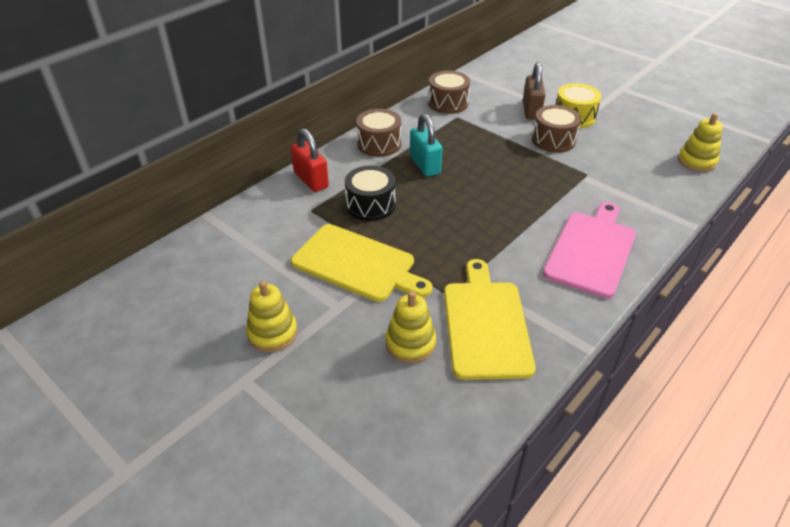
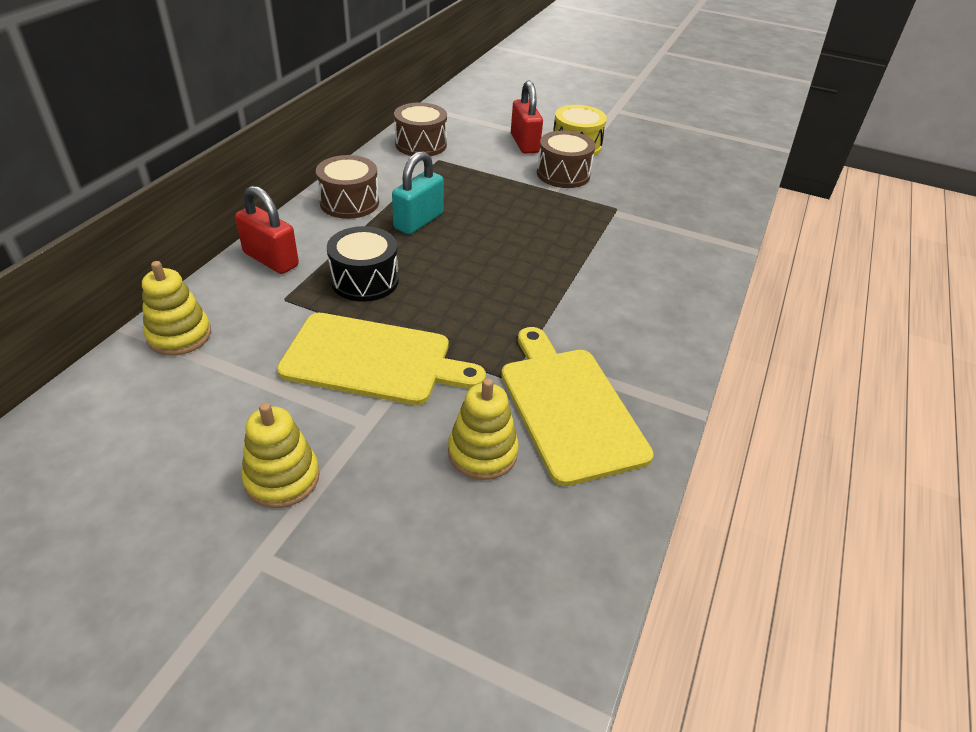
camera: 20 degrees left, 0 degrees up
(425, 165) = (418, 221): turquoise padlock -> turquoise padlock turned 75 degrees clockwise
(531, 110) = (524, 143): brown padlock -> red padlock
(591, 250) = (657, 295): pink cutting board -> none
(696, 161) = (727, 180): yellow stacking toy -> yellow stacking toy (179, 335)

